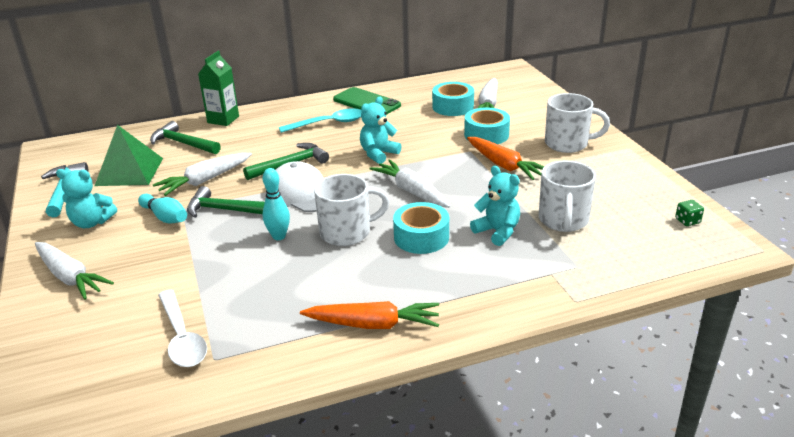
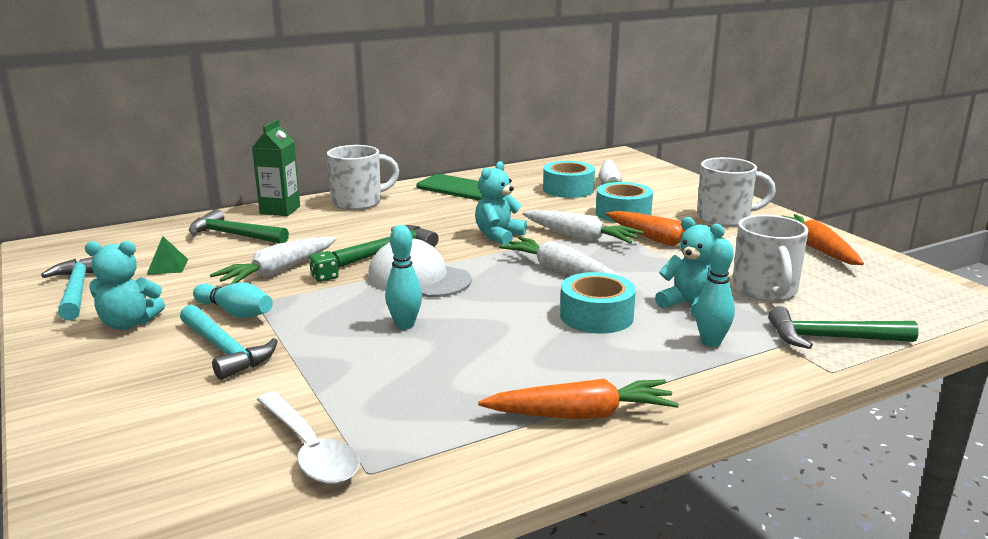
camera: 10 degrees left, 10 degrees down
(70, 277) = (113, 388): white carrot -> white carrot (580, 237)
(129, 171) = (167, 266): green pyramid -> green pyramid, size x0.47
(150, 250) = (225, 350): none -> turquoise hammer
(226, 210) = (320, 301): green hammer -> green hammer (831, 338)
(328, 123) = (420, 209): turquoise spoon -> none
(347, 232) = (496, 316): white mug -> white mug (358, 202)
(496, 267) = (711, 342): none -> turquoise bowling pin
(627, 180) = (816, 249): none -> orange carrot
(687, 221) = (911, 284): green dice -> green dice (324, 277)

